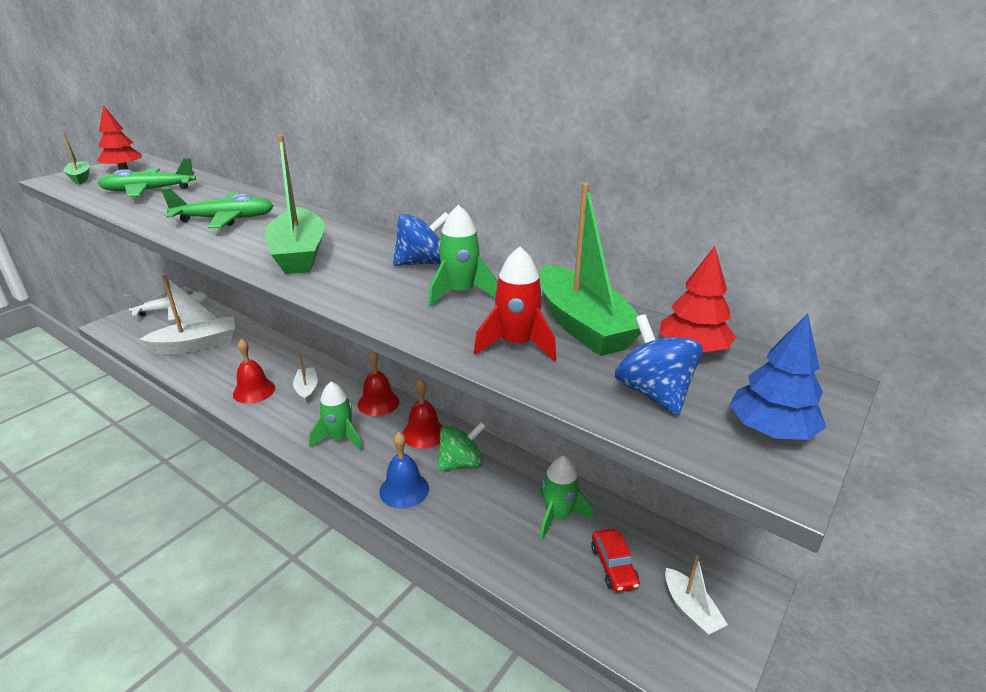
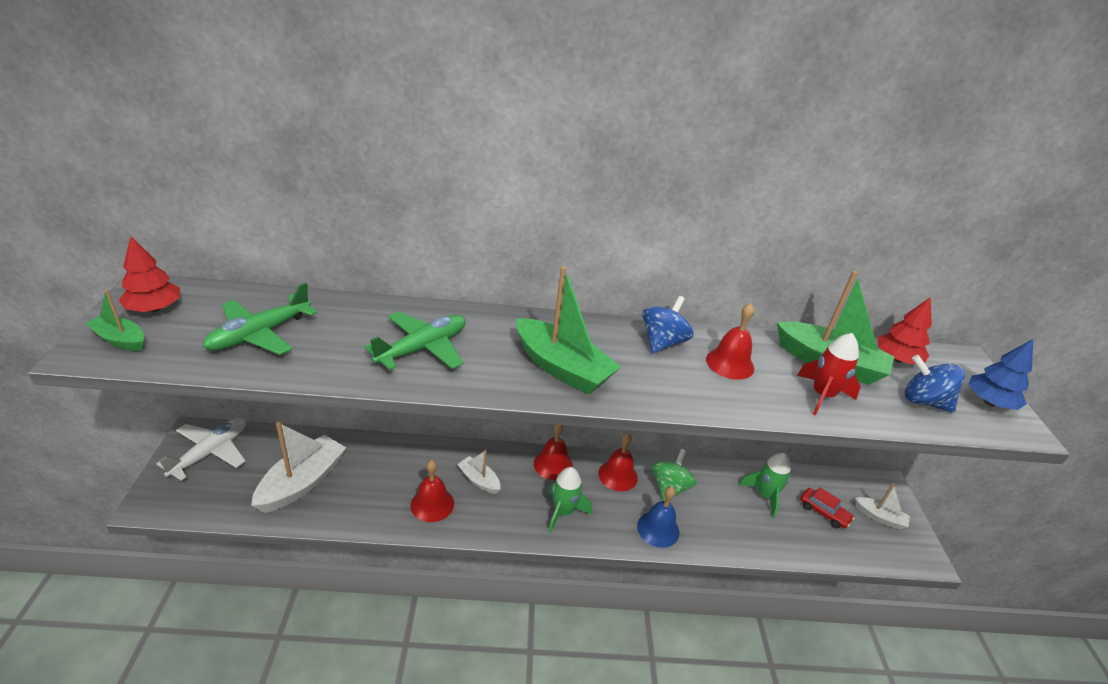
camera: 40 degrees left, 5 degrees up
(460, 293) = (730, 363): green rocket -> red bell

